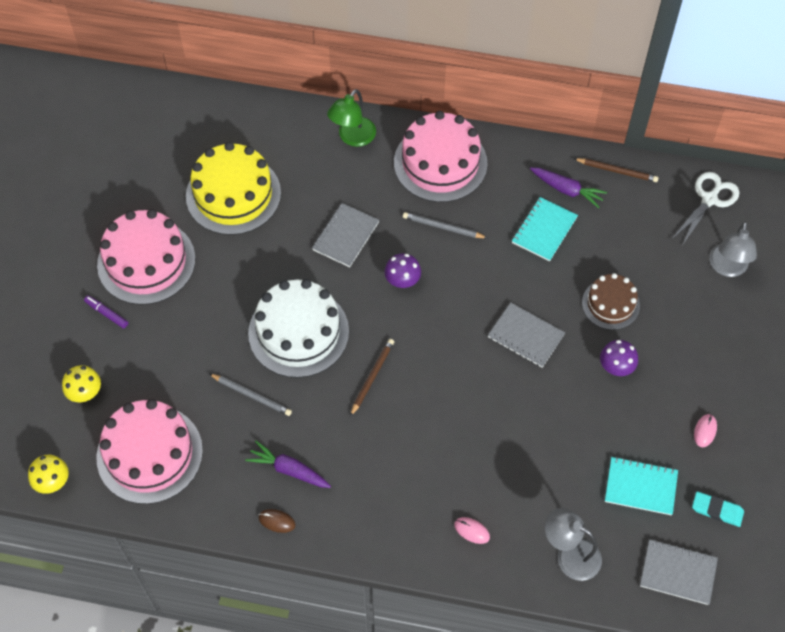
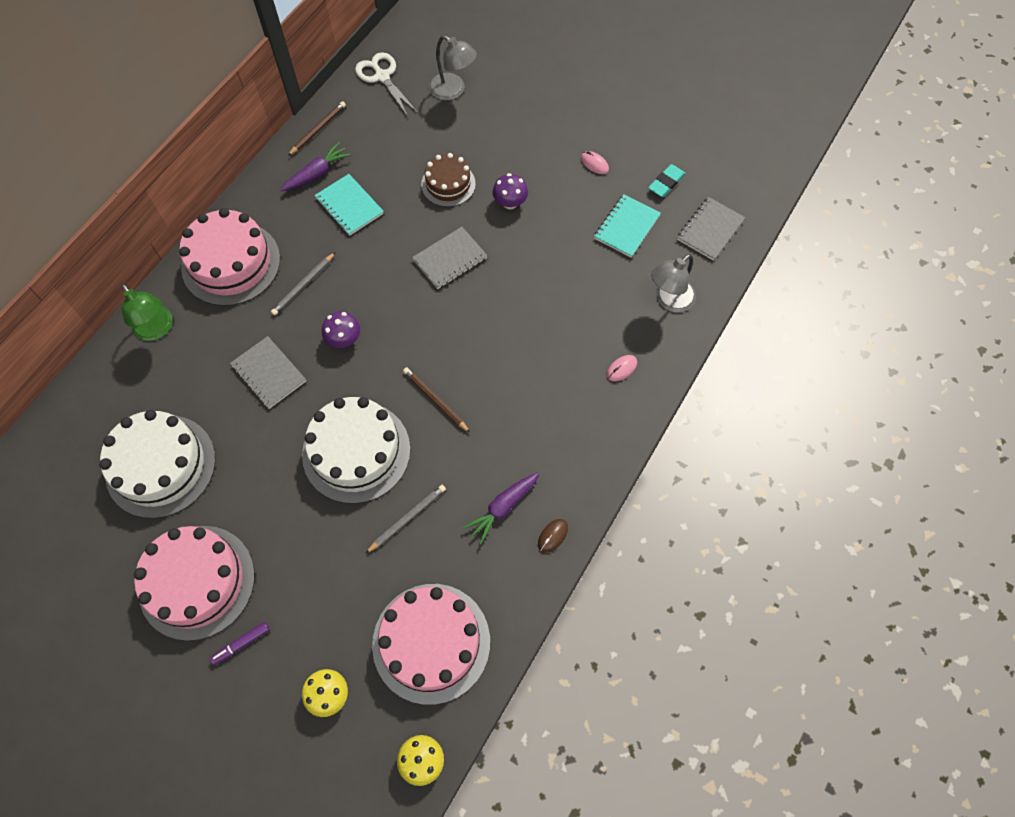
camera: 70 degrees left, 5 degrees up
(233, 194) = (160, 465): yellow cake -> white cake

